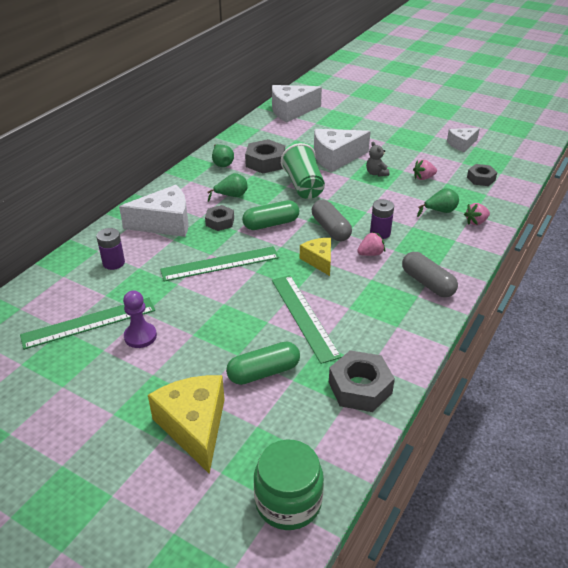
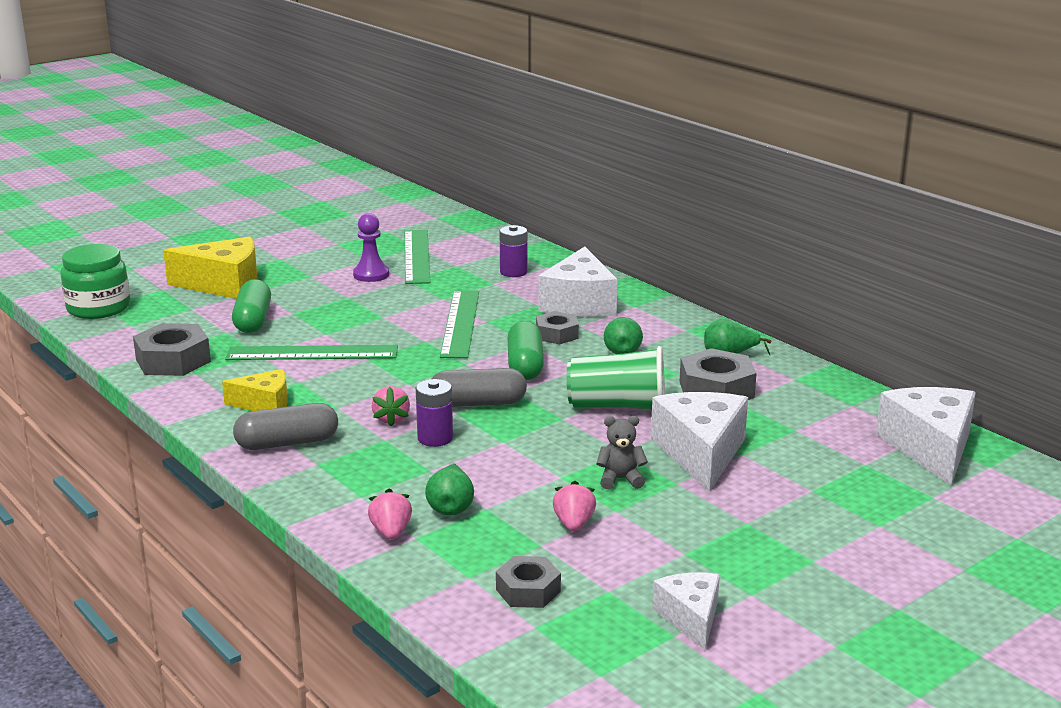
camera: 110 degrees right, 15 degrees down
(319, 260) = (410, 381): yellow cheese -> yellow cheese (265, 404)

